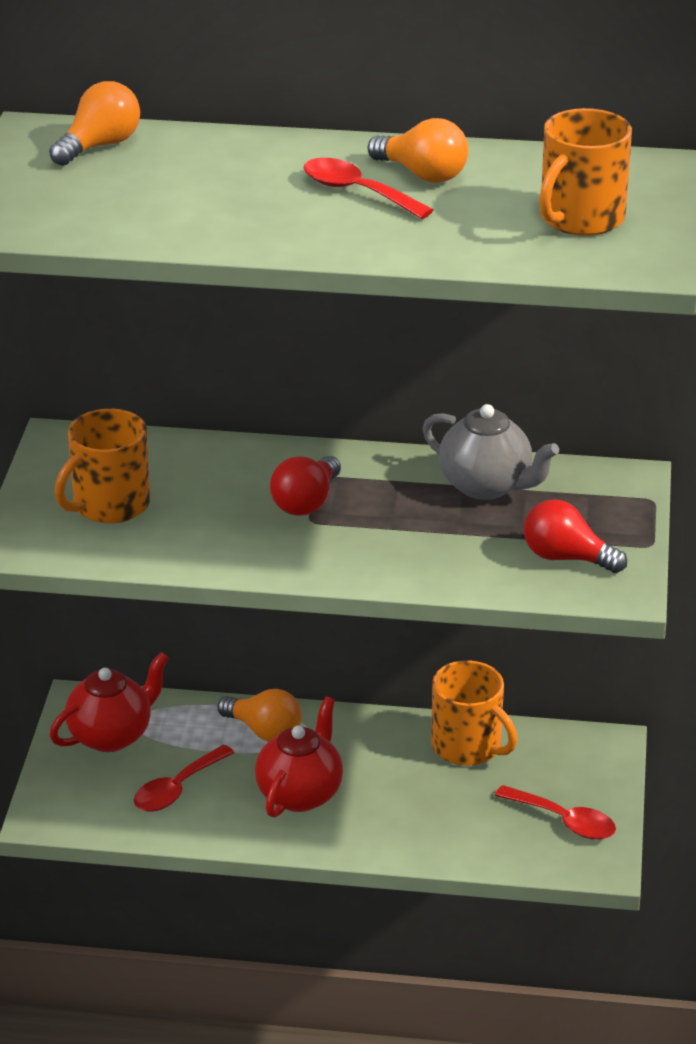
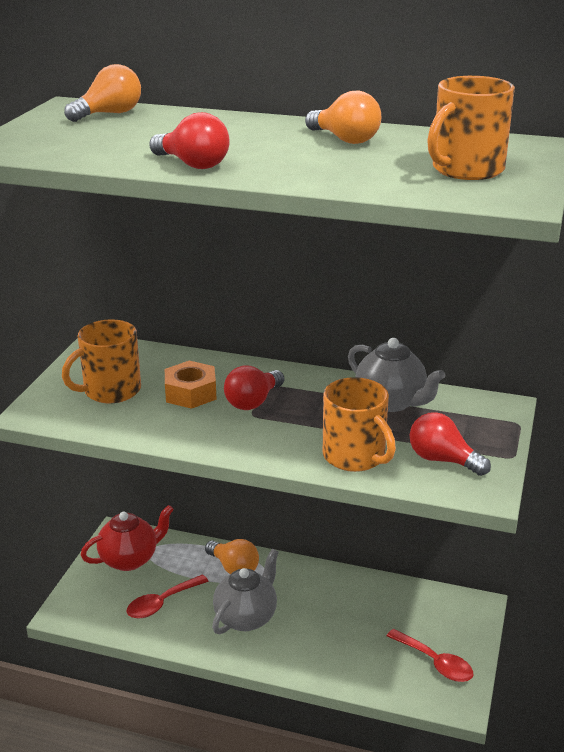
camera: 10 degrees right, 5 degrees down
(219, 498) = (191, 393): none -> orange nut
(254, 234) = (193, 164): none -> red light bulb
(300, 793) = (246, 617): red teapot -> grey teapot
(357, 192) = (288, 146): red spoon -> none
(468, 746) = (374, 596): orange mug -> orange mug (355, 456)

